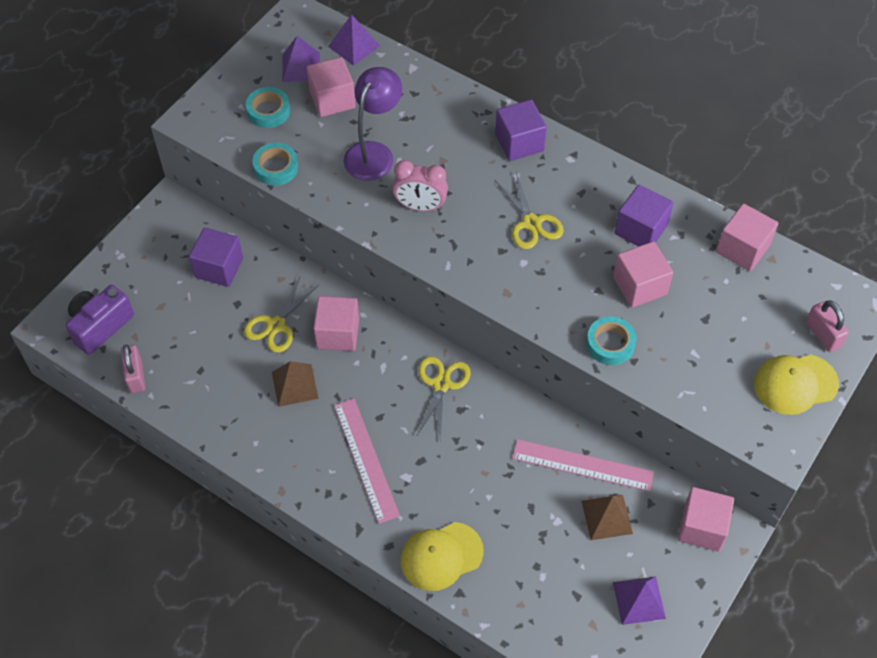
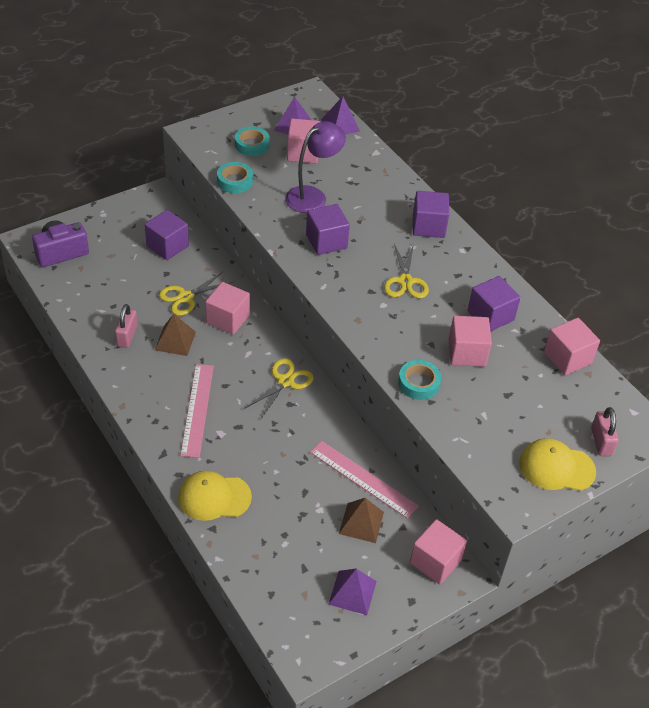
camera: 20 degrees right, 10 degrees down
(136, 376) = (65, 293): pink padlock -> pink padlock (127, 336)
(420, 206) = (326, 241): pink clock -> purple cube

